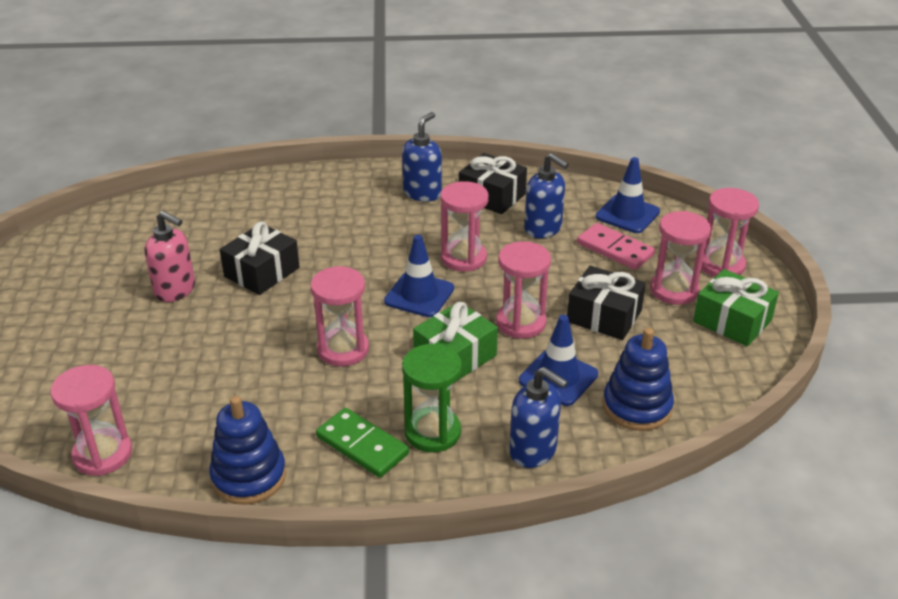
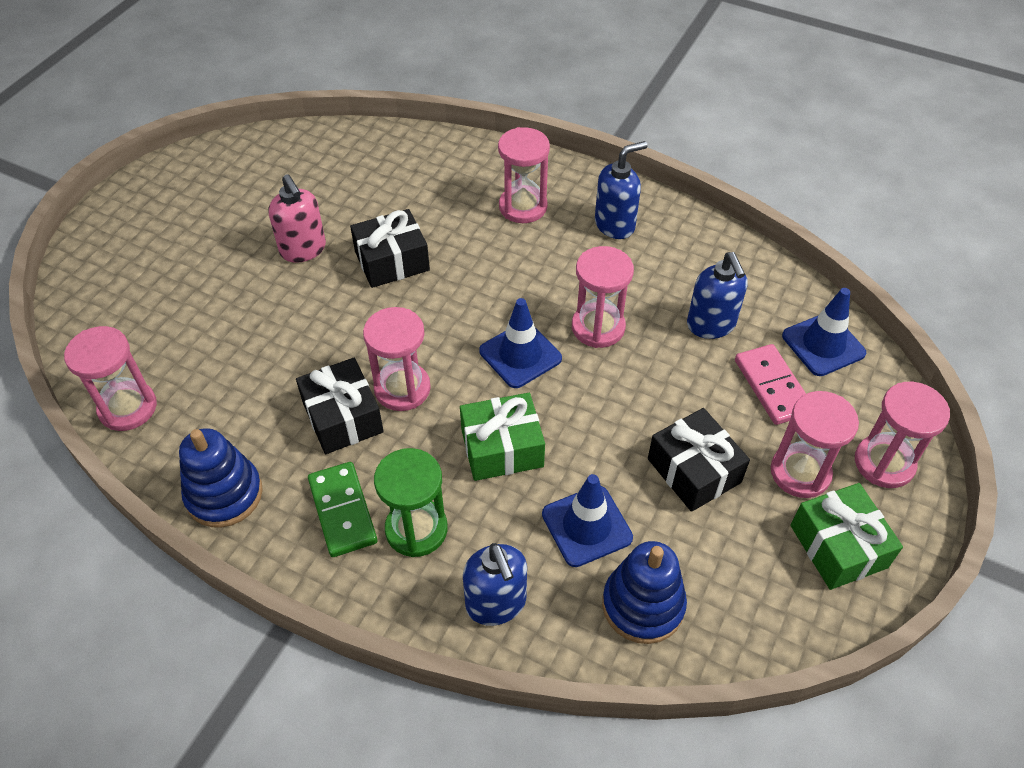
camera: 30 degrees right, 15 degrees up
(492, 196) = (686, 258): black gift -> black gift (342, 417)
(521, 323) = (598, 437): pink hourglass -> pink hourglass (523, 207)

